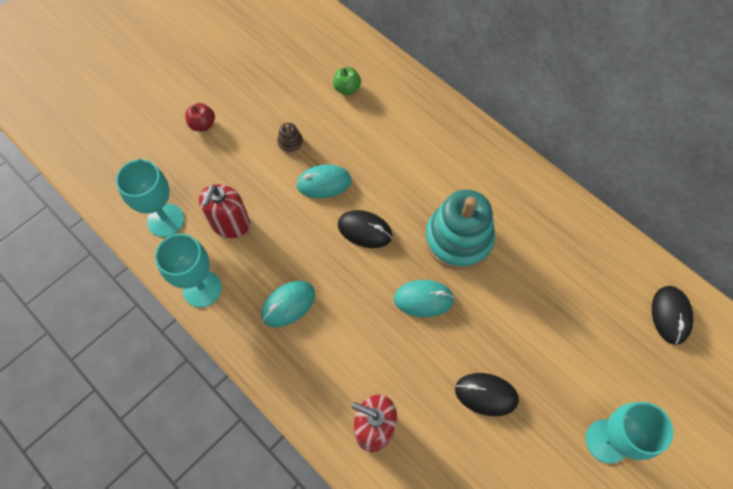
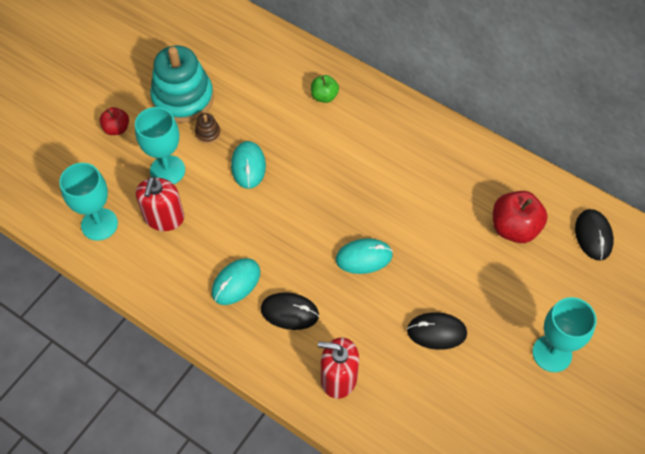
camera: 10 degrees left, 5 degrees down
(202, 289) = (149, 282): turquoise goblet -> turquoise goblet (167, 170)
(324, 183) = (248, 166): turquoise mouse -> turquoise mouse turned 75 degrees counterclockwise
(347, 88) = (253, 74): green apple -> green apple (324, 96)
(364, 230) = (296, 204): black mouse -> black mouse (289, 312)
(458, 239) = (387, 198): turquoise stacking toy -> turquoise stacking toy (183, 98)
(586, 292) = (514, 228): none -> red apple

